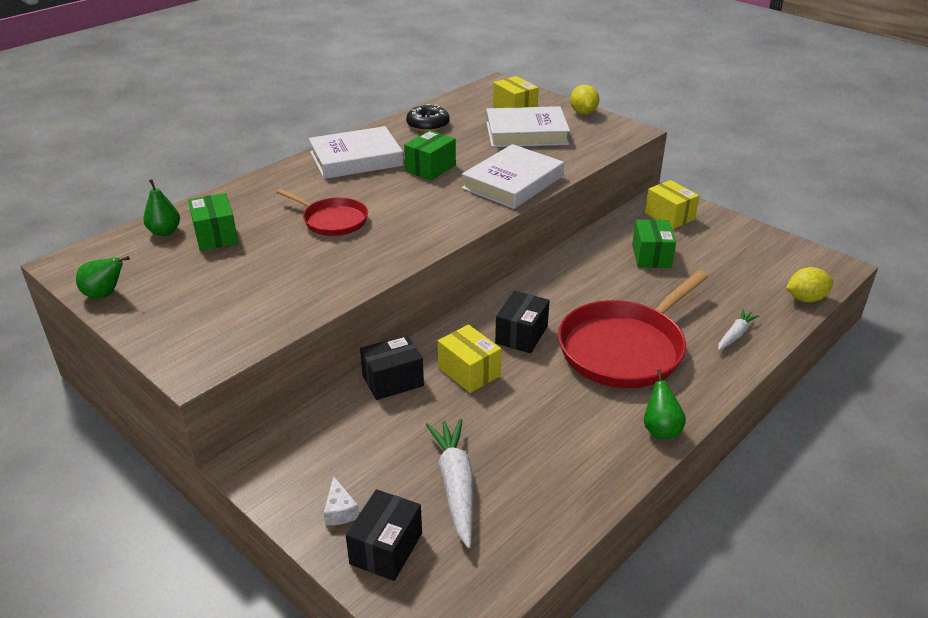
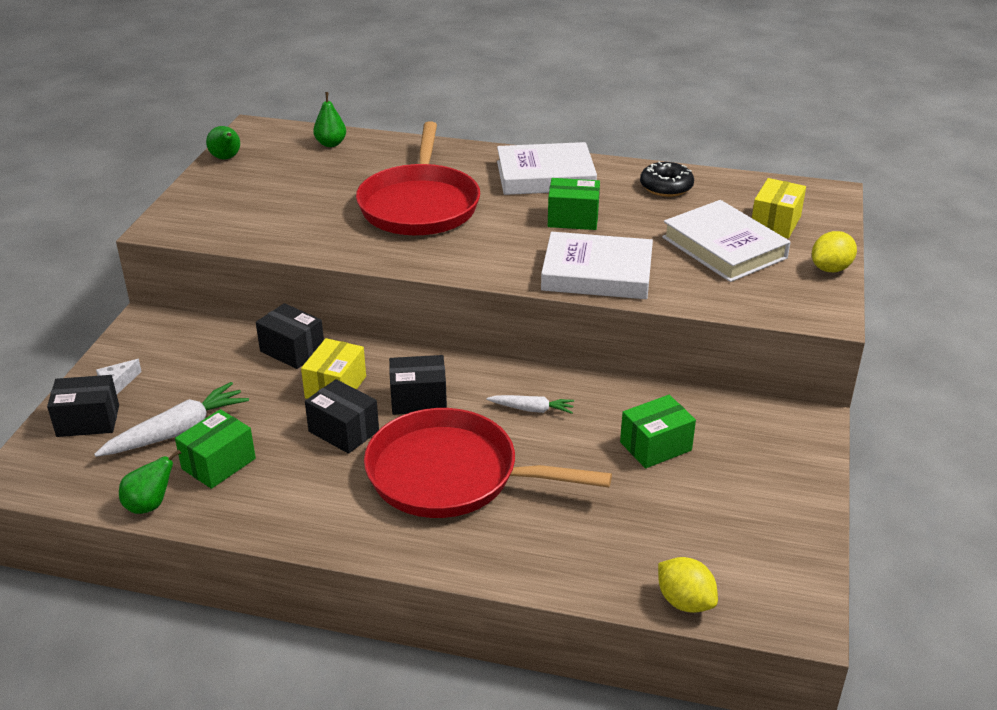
camera: 60 degrees right, 0 degrees up
(216, 236) = (345, 165): green box -> green box (219, 464)
(332, 220) = (420, 205): red pan -> red pan, size x1.81
(356, 159) = (545, 176): white book -> white book turned 45 degrees counterclockwise
(532, 385) = (343, 431): none -> black box
(660, 430) = (330, 535): green pear -> green pear (150, 505)
(669, 216) = (766, 437): yellow box -> none
(735, 335) = (546, 554): white carrot -> white carrot (532, 409)

